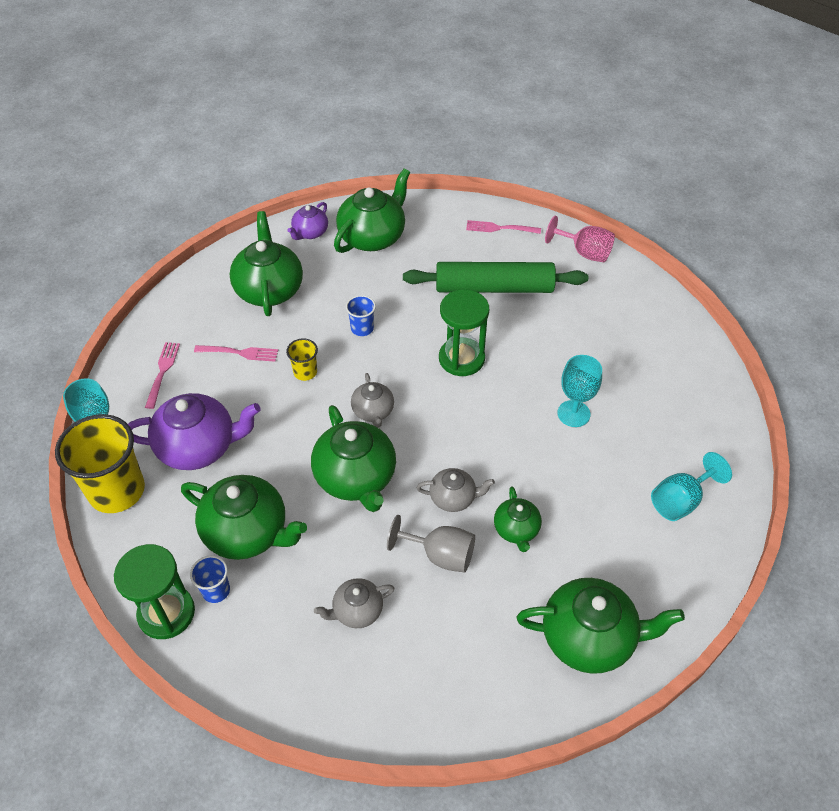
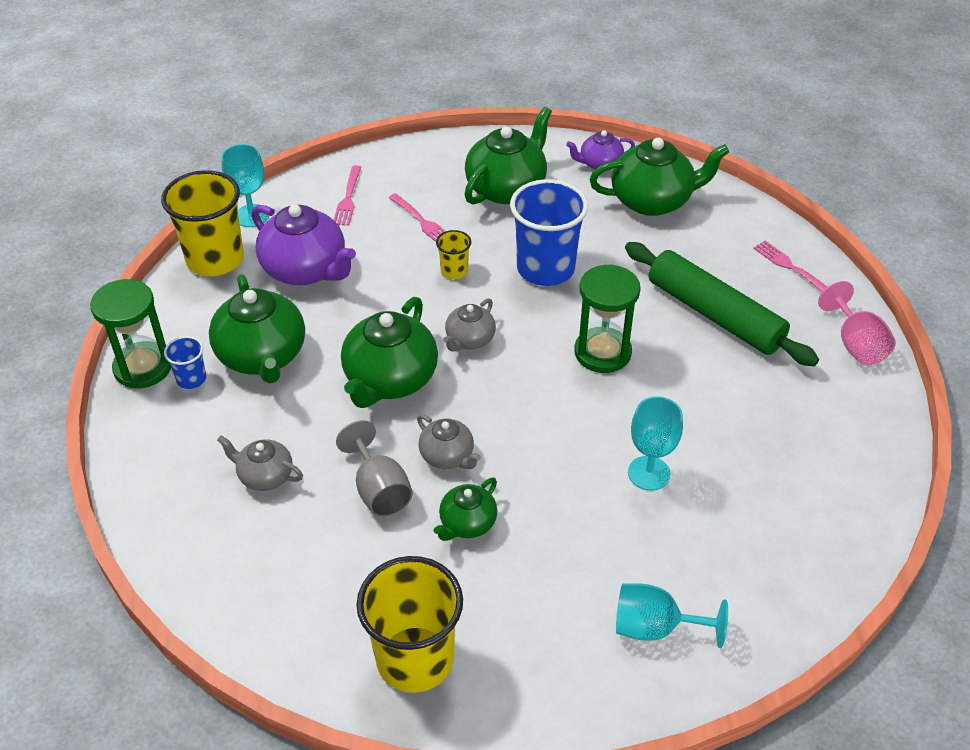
camera: 45 degrees right, 5 degrees down
(162, 372) = (348, 198): pink fork -> pink fork turned 135 degrees clockwise
(362, 328) = (545, 269): blue cup -> blue cup, size x2.14
(589, 638) = (415, 659): green teapot -> yellow cup

